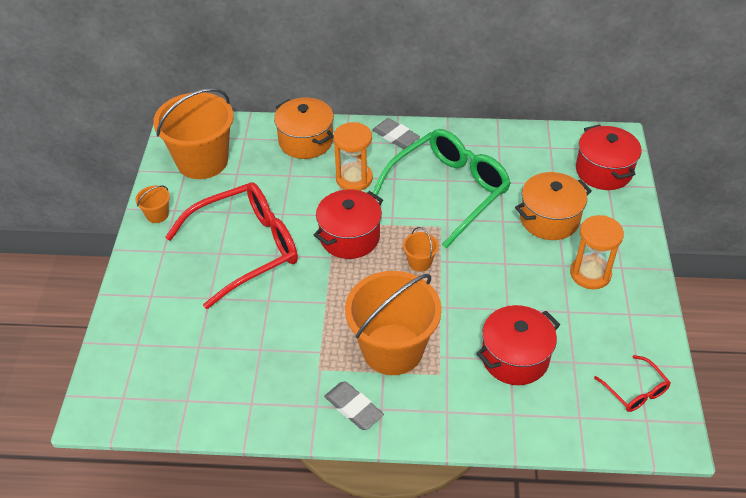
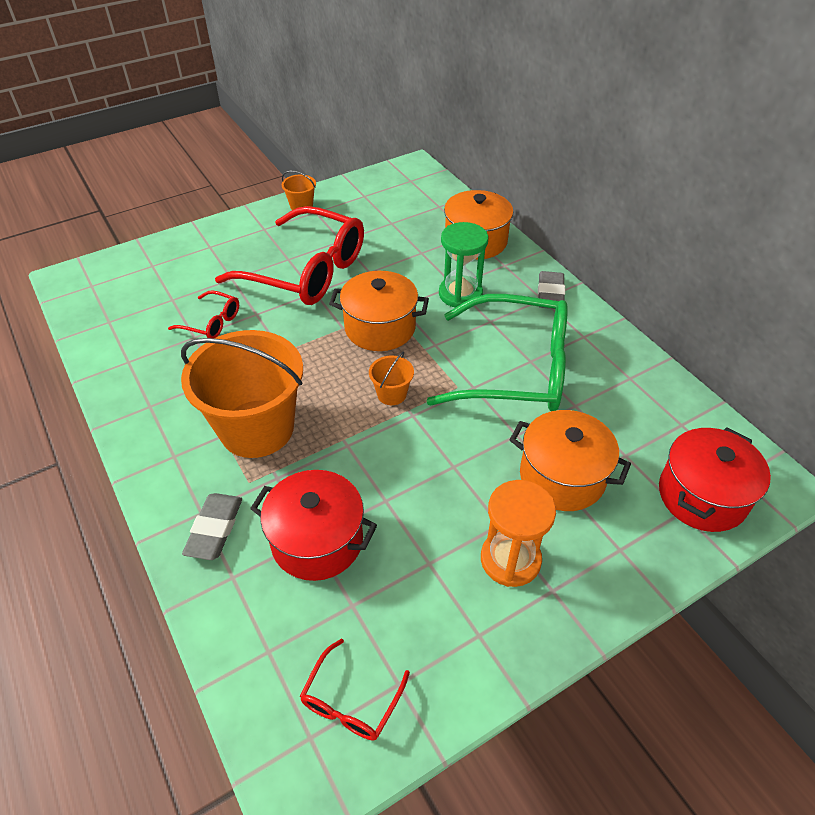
camera: 55 degrees right, 0 degrees up
(202, 161) = (386, 198): orange bucket -> none
(253, 331) = (212, 322): none -> red glasses
(349, 237) = (380, 328): red pot -> orange pot
(353, 408) = (162, 434): grey eraser -> grey eraser (214, 529)
(354, 179) = (460, 294): orange hourglass -> green hourglass

